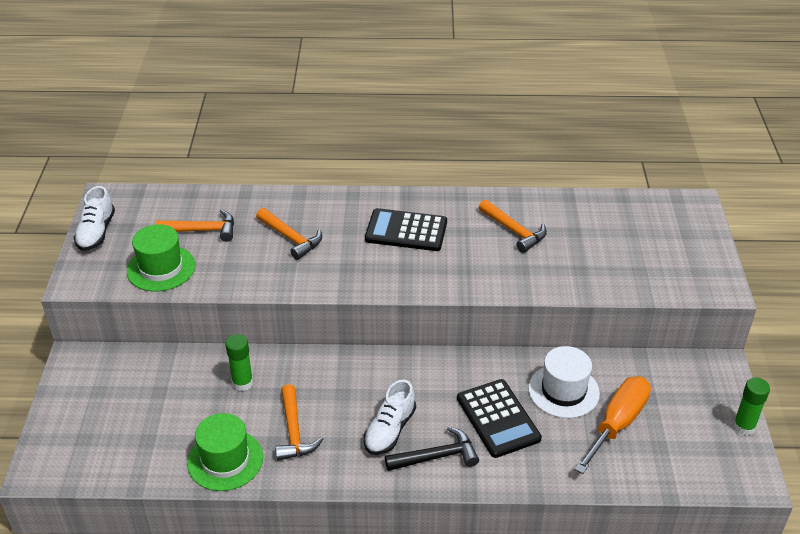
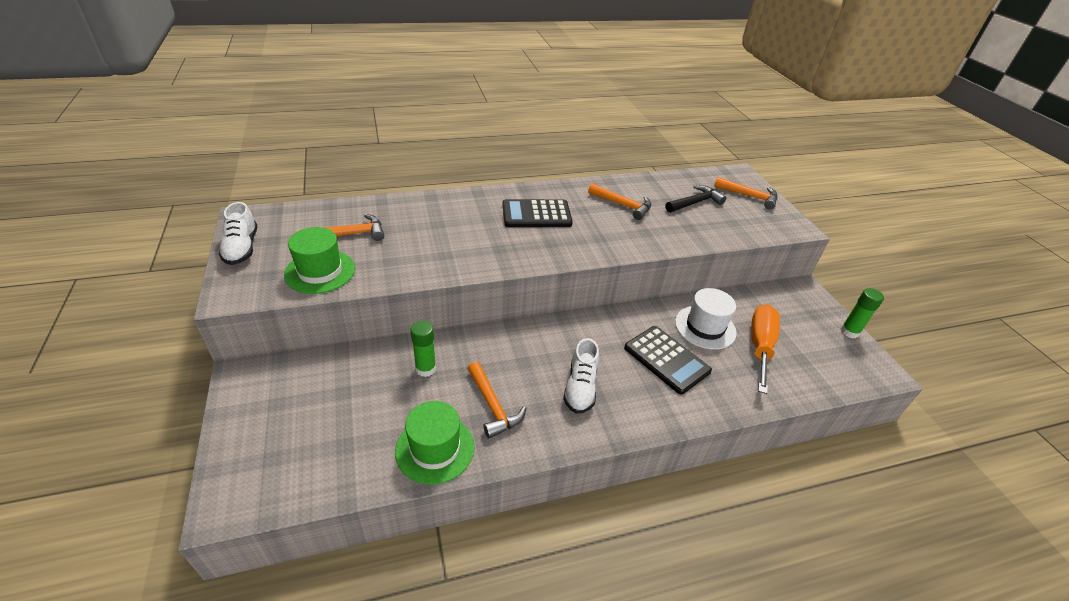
camera: 20 degrees left, 0 degrees up
(291, 238) = (438, 231): orange hammer -> orange hammer (749, 196)
(436, 456) = (632, 403): black hammer -> black hammer (695, 203)

